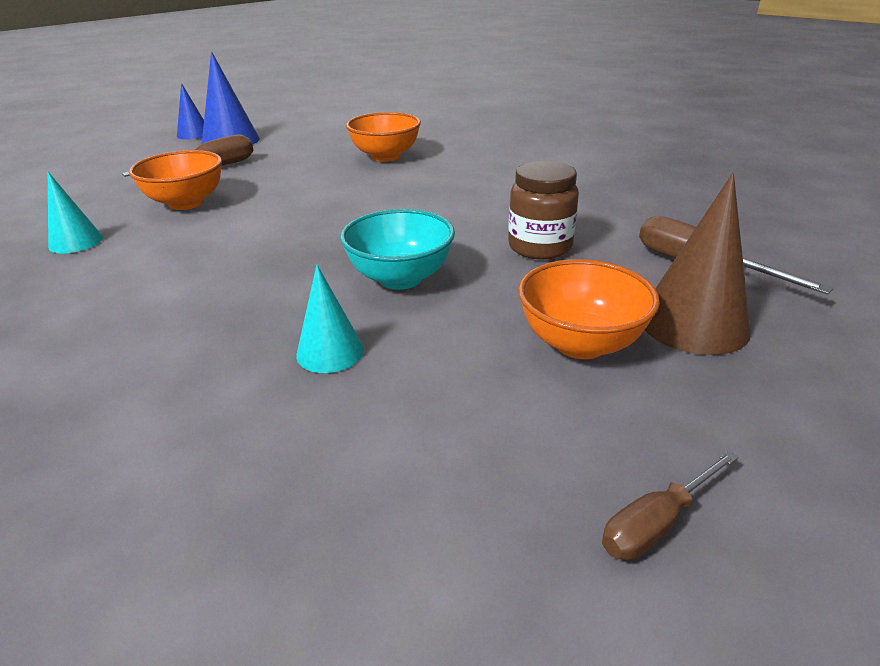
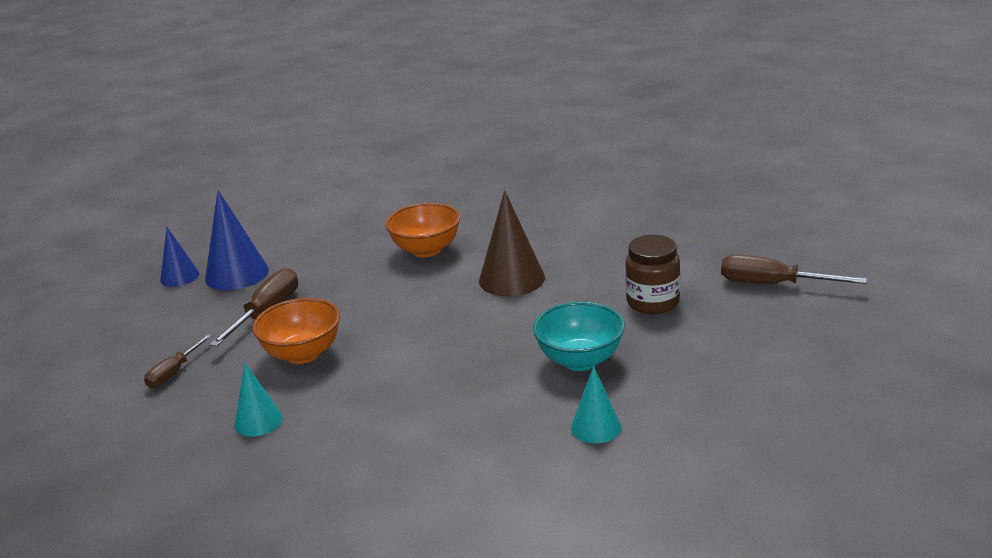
camera: 25 degrees left, 5 degrees down
(580, 343) = (745, 365): orange bowl -> none
(656, 523) = (863, 445): brown screwdriver -> brown screwdriver (174, 372)
(693, 323) = (799, 328): brown cone -> brown cone (511, 279)

